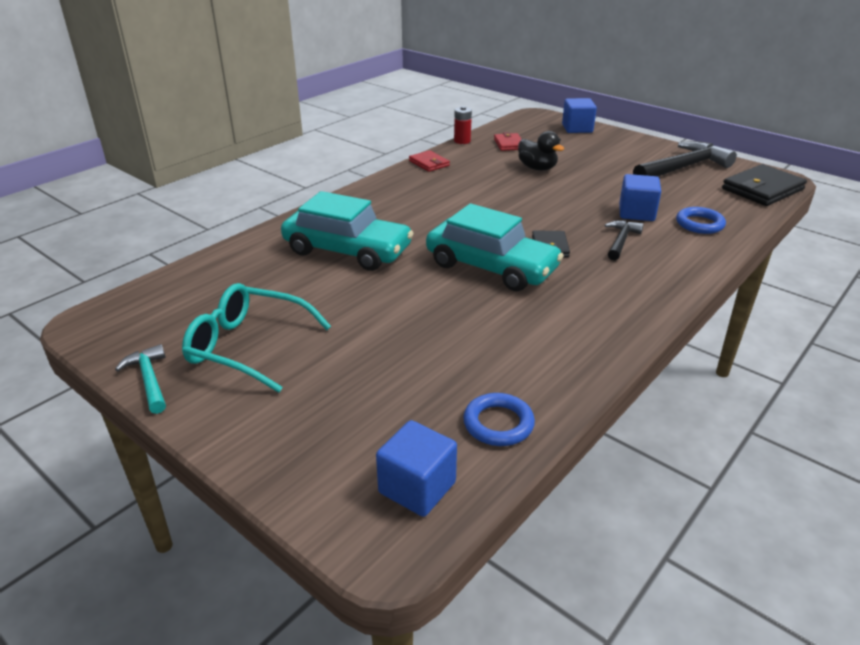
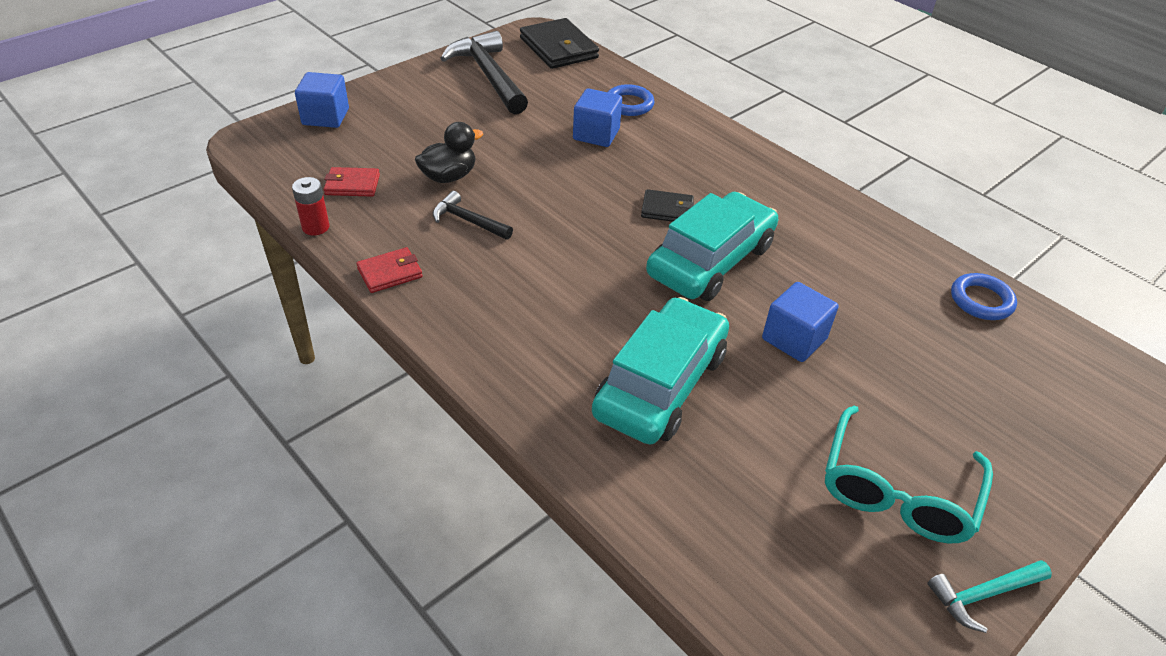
camera: 85 degrees left, 10 degrees up
(417, 487) = (1075, 361): blue cube -> blue cube (794, 339)
(621, 241) = (659, 160): black hammer -> black hammer (468, 221)

